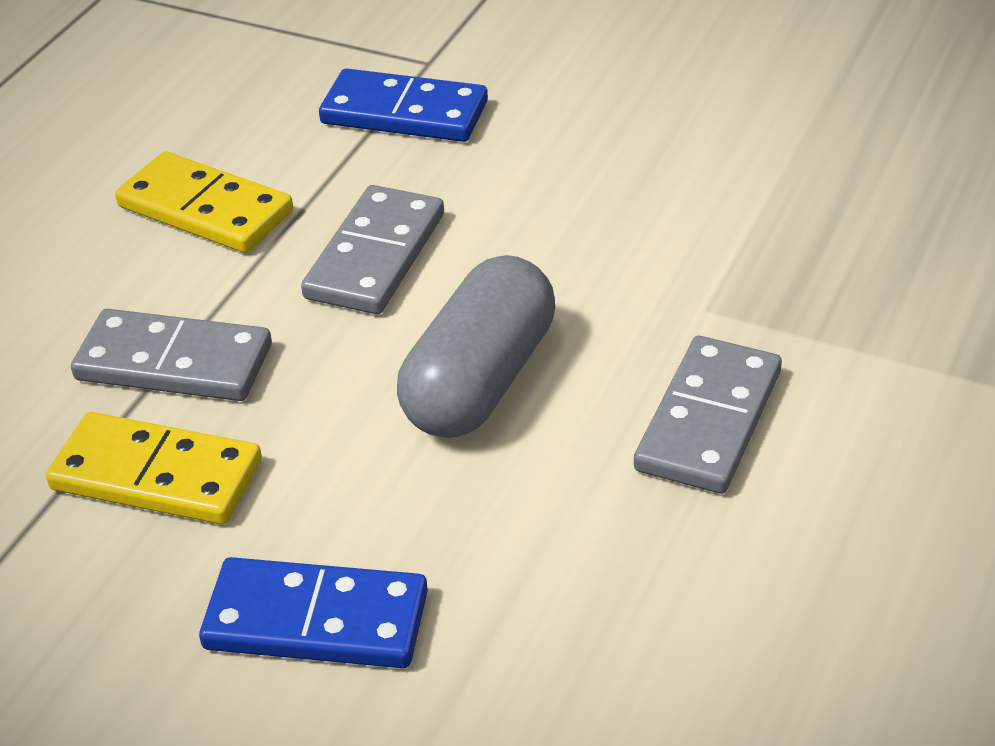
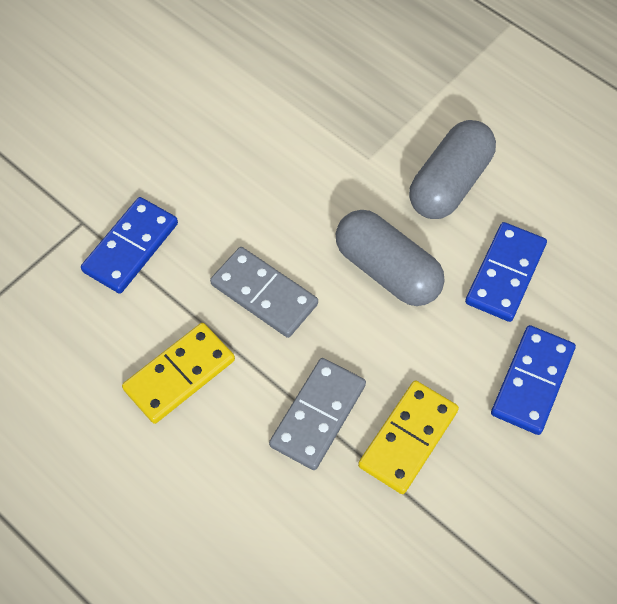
camera: 75 degrees left, 20 degrees up
(540, 537) = (505, 274): none -> blue domino
(709, 420) = (449, 183): grey domino -> grey capsule

